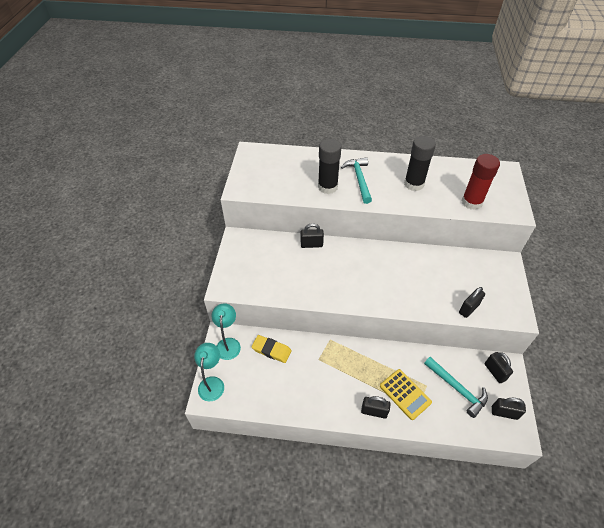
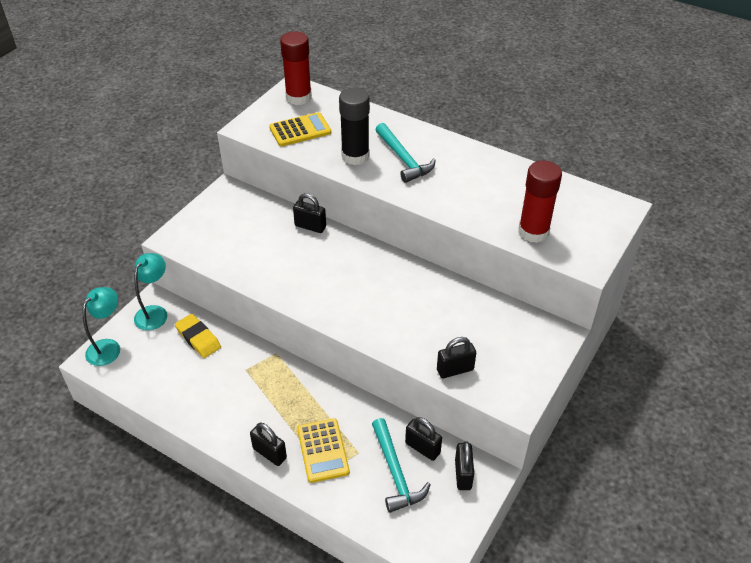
camera: 25 degrees right, 5 degrees down
(259, 157) = (298, 97): none -> red glue stick
(277, 180) = (300, 130): none -> yellow calculator
(359, 179) = (403, 159): turquoise hammer -> turquoise hammer turned 135 degrees clockwise
(414, 184) = (471, 186): black glue stick -> none
(504, 413) = (437, 526): black padlock -> black padlock (422, 448)

